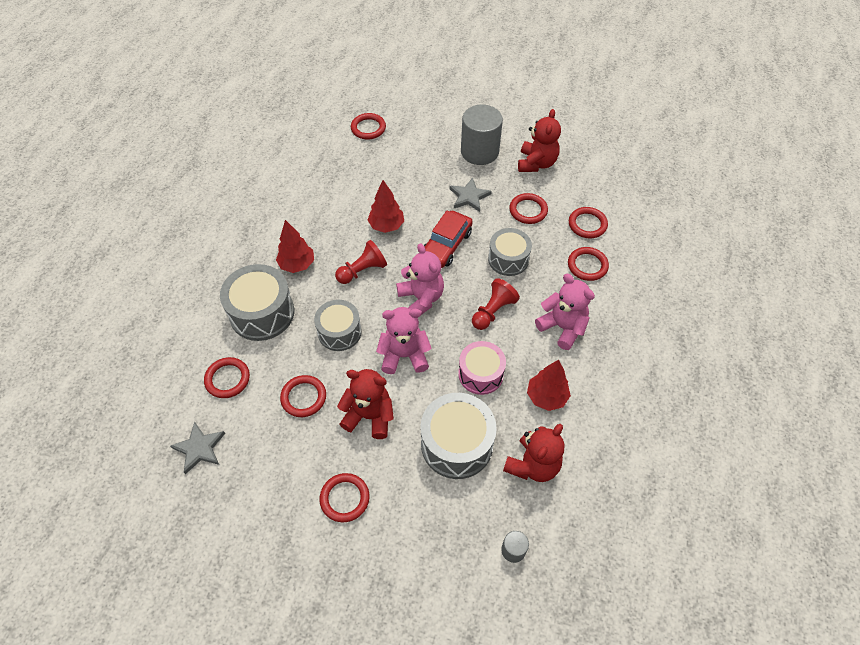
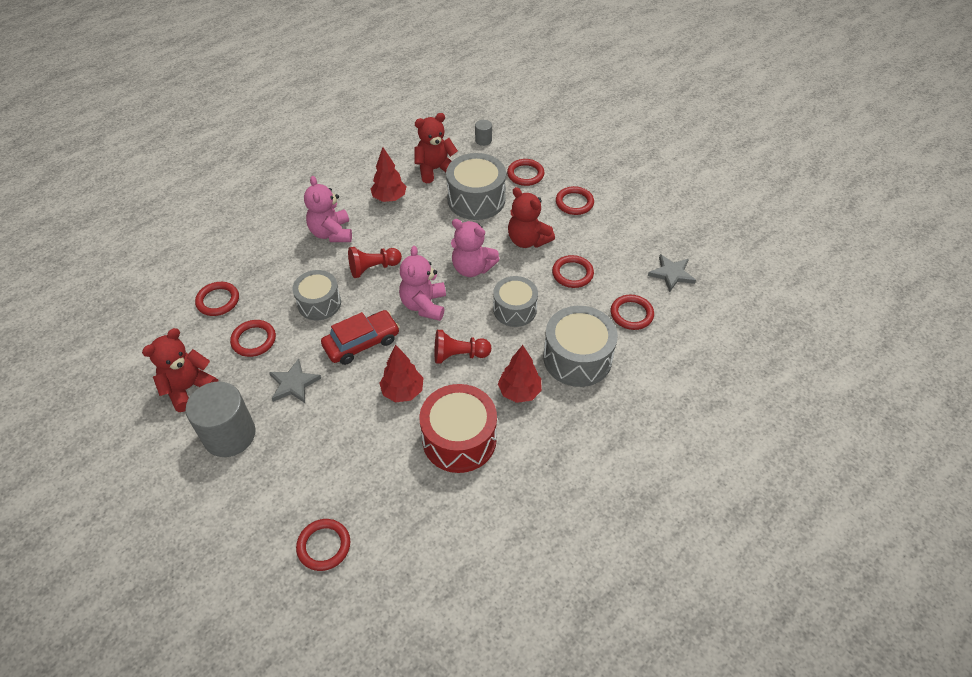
camera: 150 degrees left, 5 degrees down
(323, 214) = (459, 439): none -> red drum
(480, 374) = (423, 231): pink drum -> none
(587, 265) = (260, 267): red ring -> red ring (525, 174)

